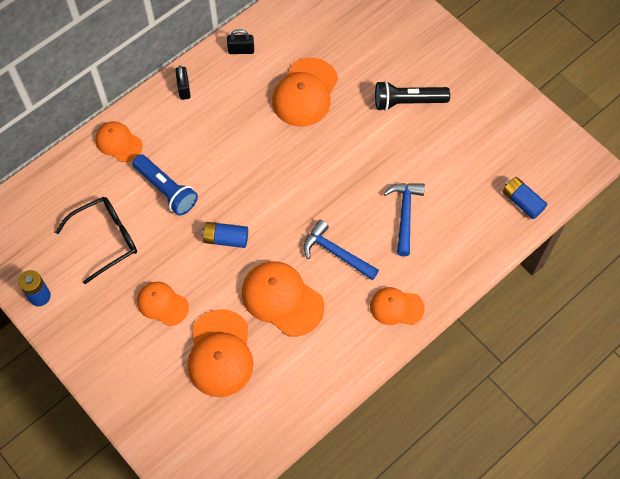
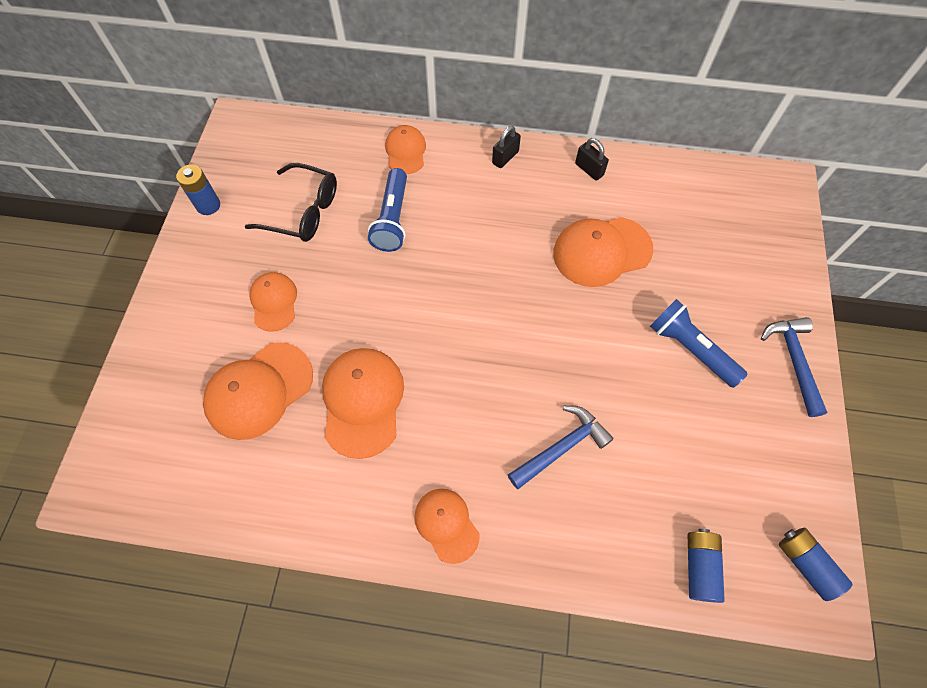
camera: 50 degrees right, 0 degrees up
(226, 239) = (385, 303): blue battery -> blue battery (805, 564)
(336, 253) = (456, 413): blue hammer -> blue hammer (793, 361)
(407, 102) = (690, 349): black flashlight -> blue flashlight

